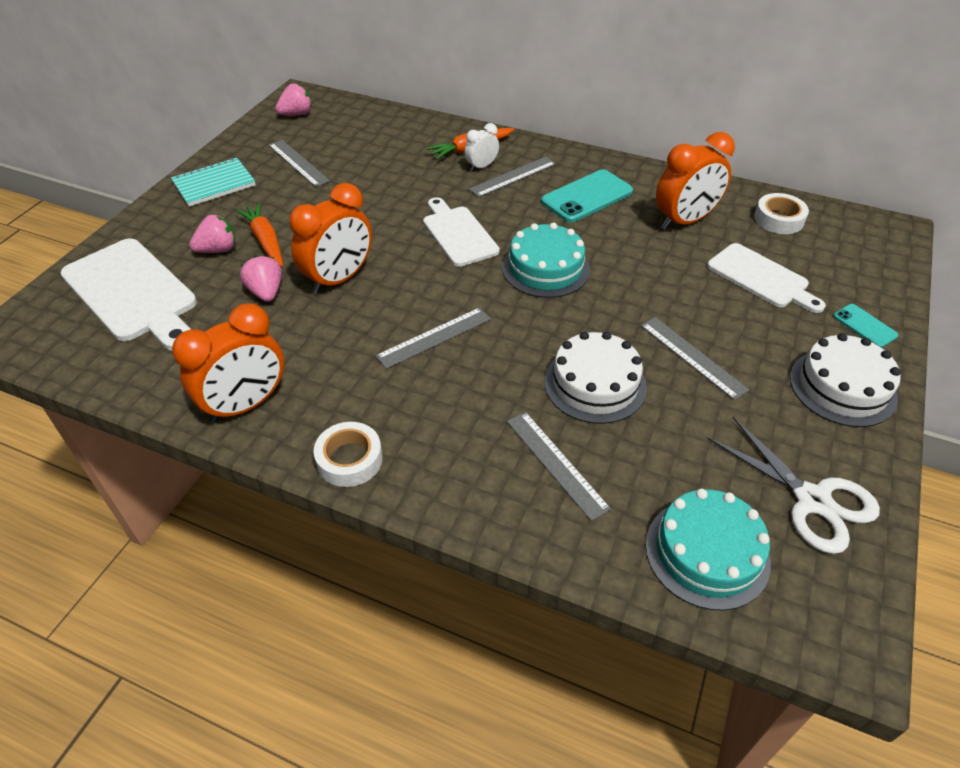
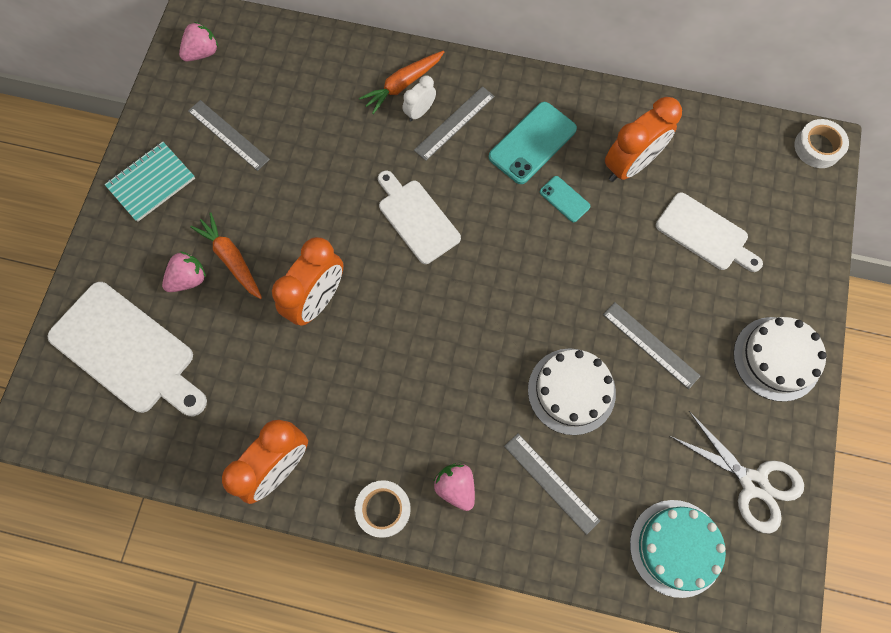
camera: 10 degrees left, 25 degrees up
(266, 292) = (254, 329): pink strawberry -> pink strawberry (456, 487)
(434, 337) = (423, 360): grey ruler -> none
(545, 268) = (507, 253): turquoise cake -> none
(779, 219) = (718, 148): white tape -> white tape (817, 147)
(864, 326) = (796, 281): turquoise phone -> turquoise phone (564, 199)

